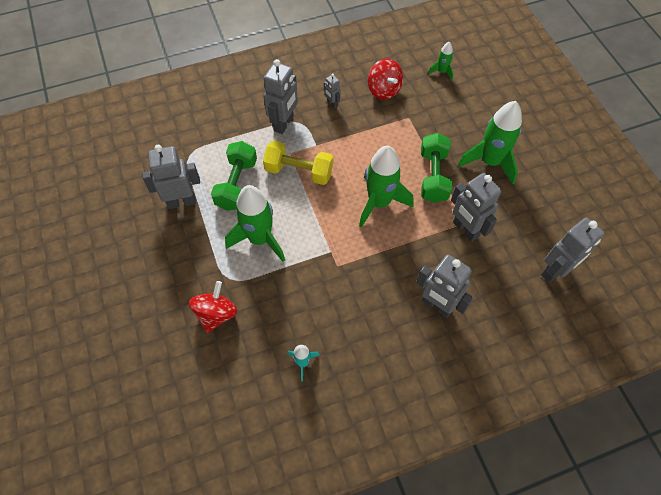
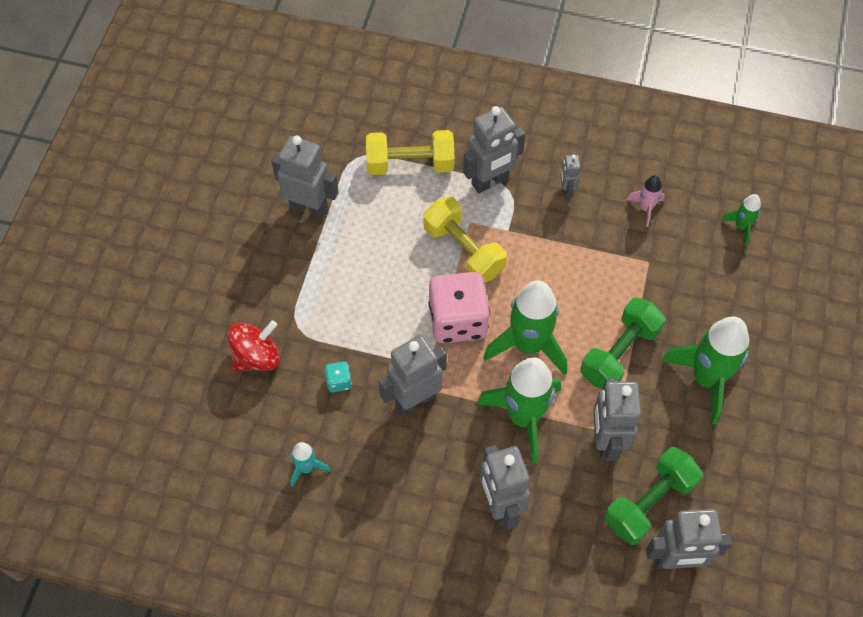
camera: 35 degrees right, 0 degrees up
(227, 140) = (410, 164): none -> yellow dumbbell
(237, 184) = (383, 224): green dumbbell -> green dumbbell (649, 503)
(260, 239) = (361, 303): green rocket -> green rocket (523, 417)
(282, 295) = (339, 381): none -> turquoise dice
(327, 213) = (457, 320): none -> pink dice
(338, 276) = (415, 400): none -> grey robot
(384, 90) = (645, 208): red spinning top -> pink rocket

